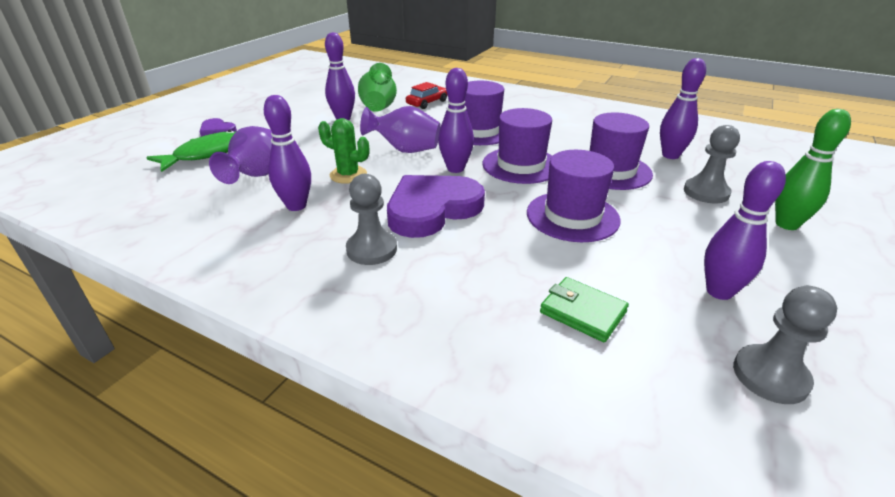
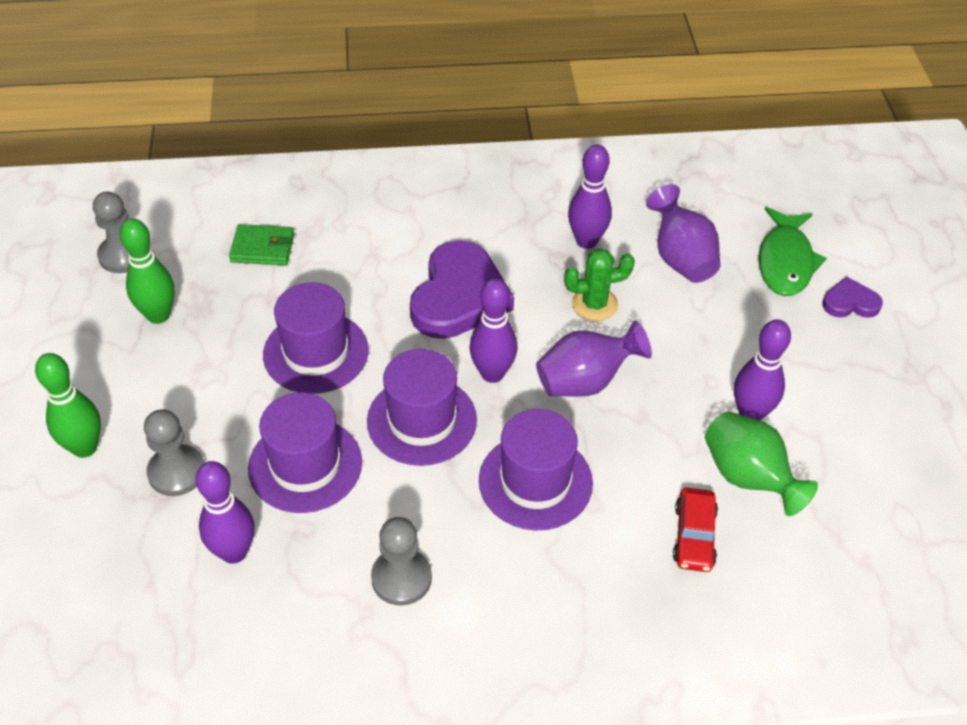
camera: 145 degrees right, 15 degrees up
(371, 249) = (465, 229): grey pawn -> grey pawn (401, 578)
(719, 291) = (158, 315): purple bowling pin -> green bowling pin

